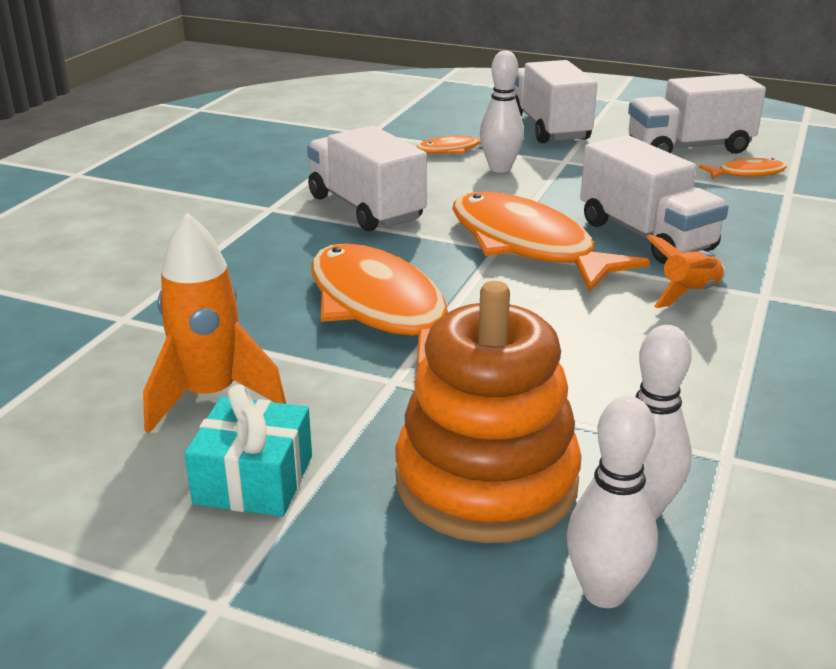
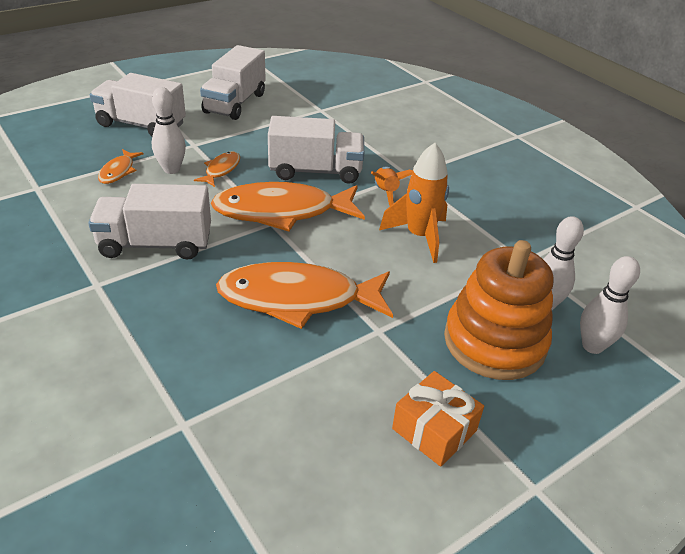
camera: 60 degrees left, 10 degrees up
(210, 397) = (331, 415): orange rocket -> orange rocket (419, 237)
(253, 479) = (434, 430): turquoise gift -> orange gift
(747, 173) = (286, 107): orange fish -> orange fish (221, 170)

